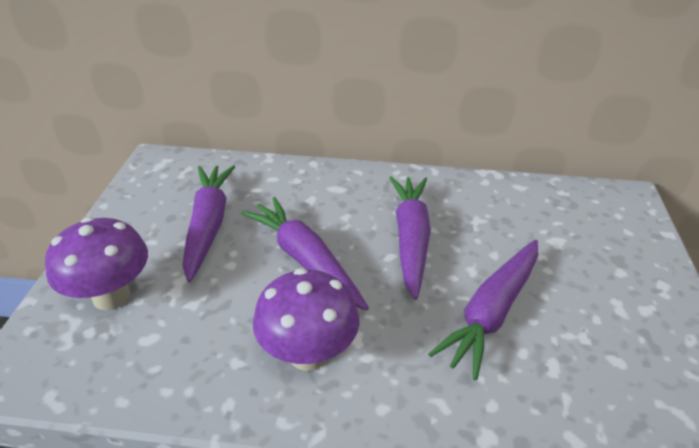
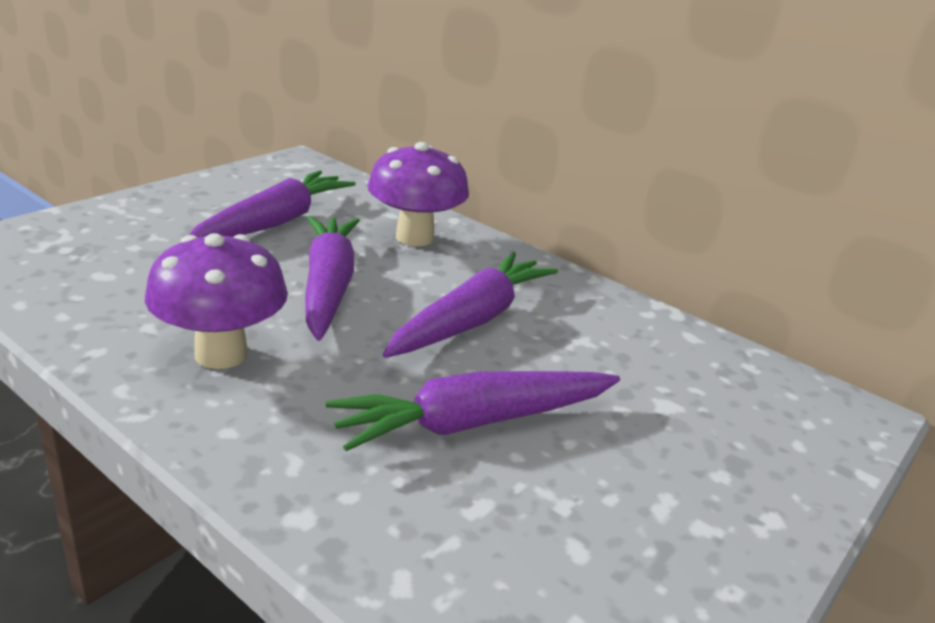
camera: 30 degrees right, 10 degrees down
(111, 296) = (117, 234): purple mushroom -> purple mushroom (414, 237)

